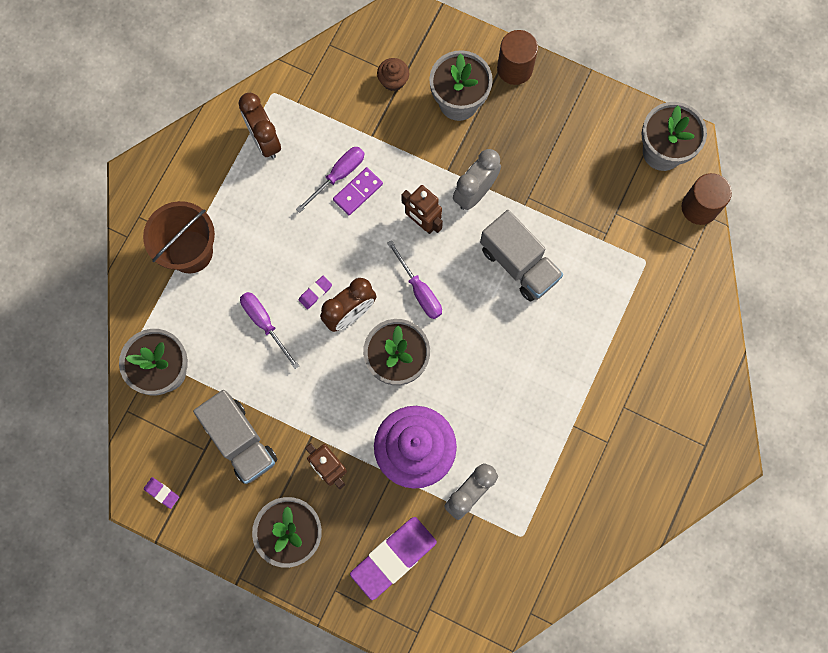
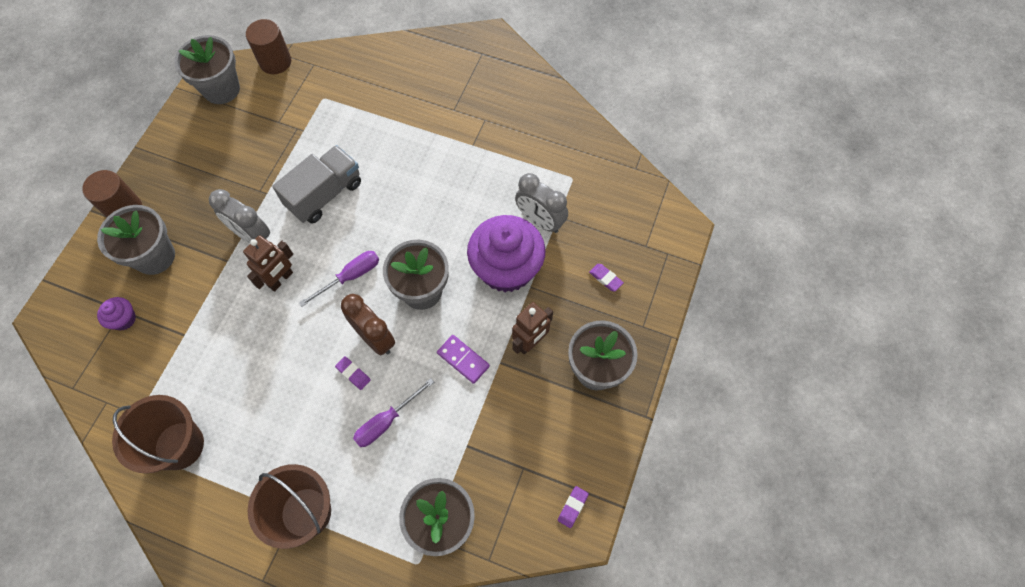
camera: 95 degrees left, 10 degrees down
(240, 441) = (511, 431): grey truck -> none
(264, 140) = (179, 445): brown clock -> brown bucket
(338, 175) = (226, 363): purple screwdriver -> none
(358, 192) = (245, 343): purple domino -> purple domino (463, 360)
(393, 81) = (124, 319): brown cupcake -> purple cupcake
(393, 557) = (605, 278): purple eraser -> purple eraser, size x0.42

